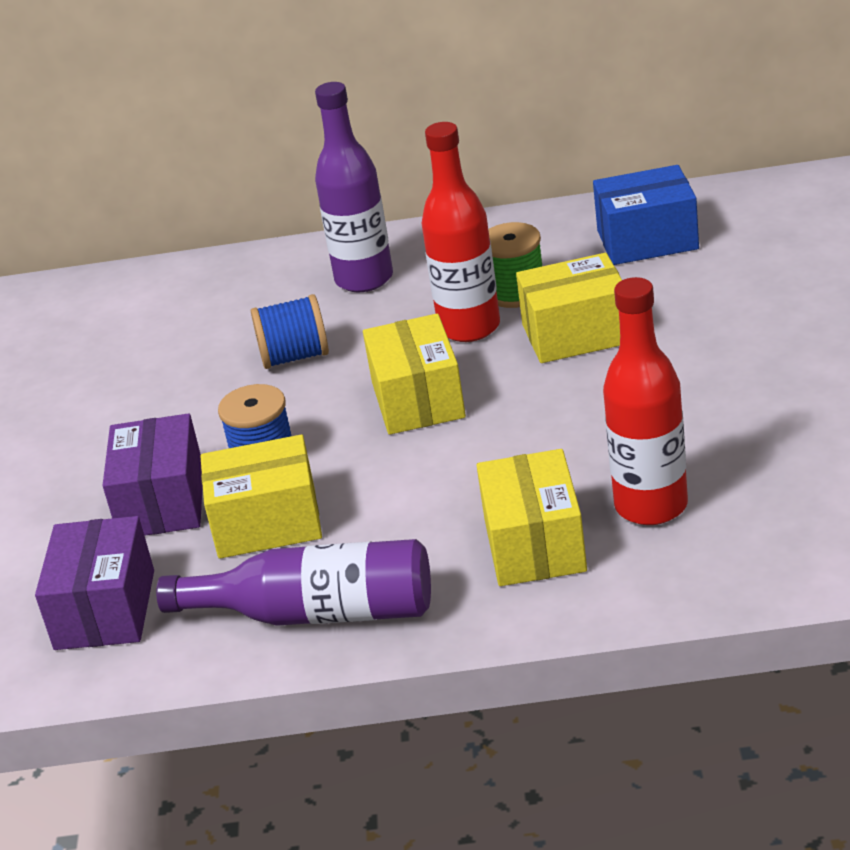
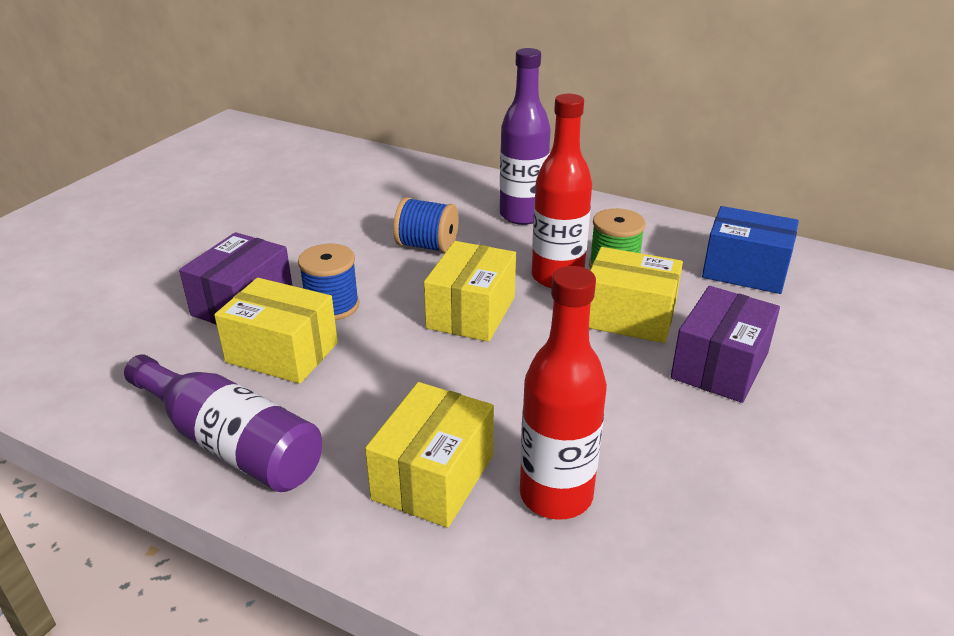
camera: 25 degrees right, 0 degrees up
(105, 610) = (123, 361): purple box -> purple box (719, 366)

